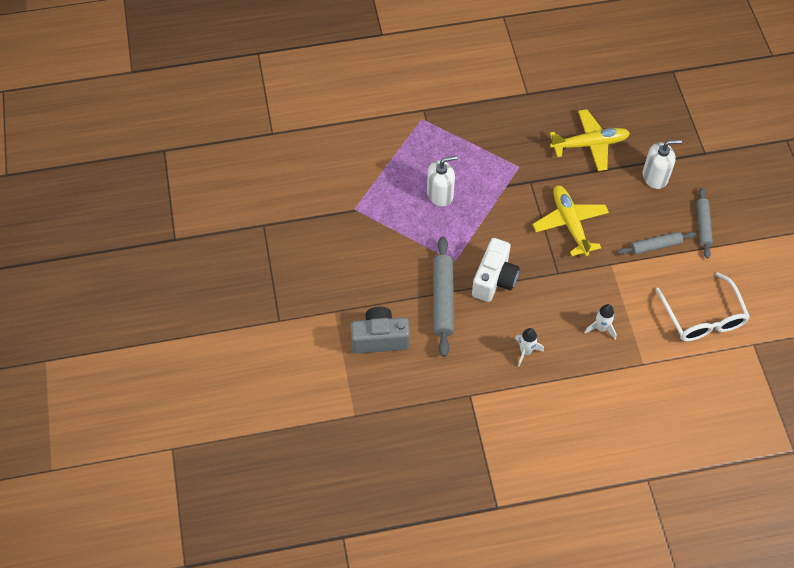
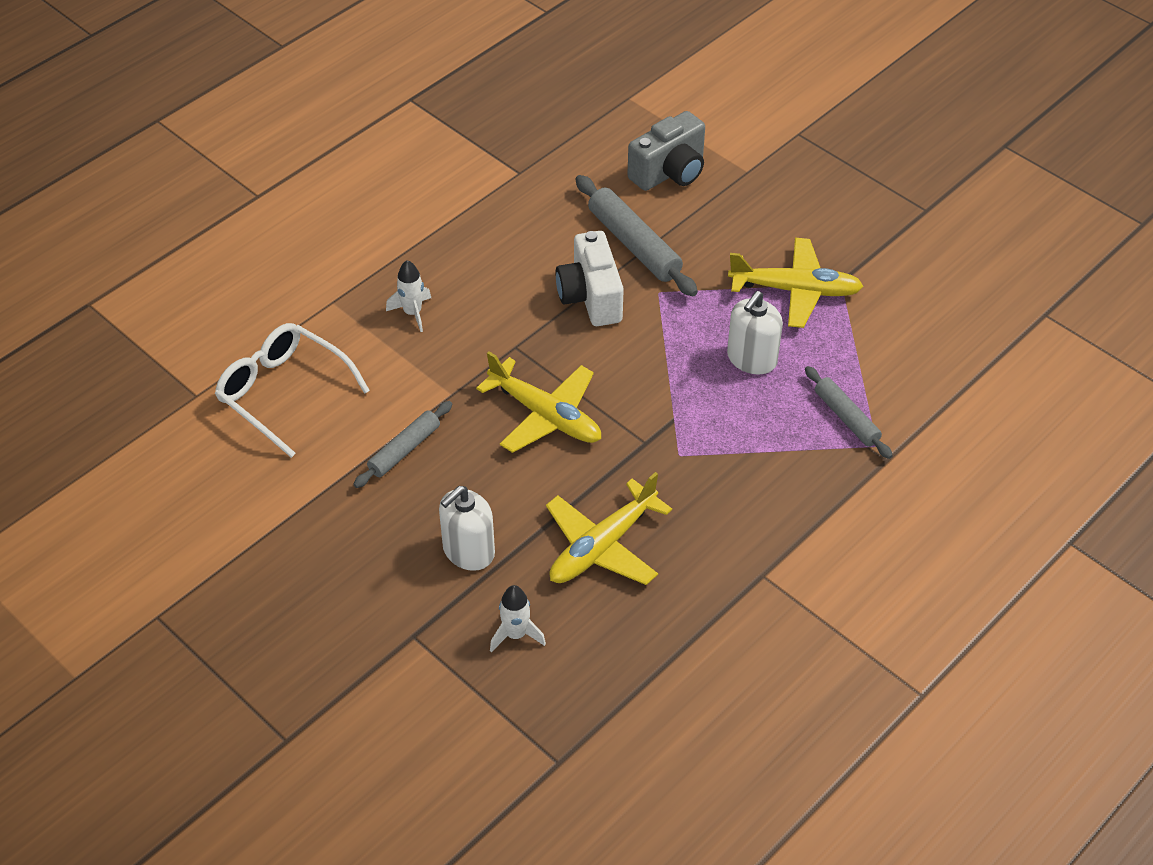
camera: 145 degrees right, 10 degrees down
(381, 219) = (795, 290): none -> yellow plane
(526, 351) = (488, 243): white rocket -> white rocket (516, 634)
(703, 225) = (351, 516): grey rolling pin -> grey rolling pin (846, 418)

